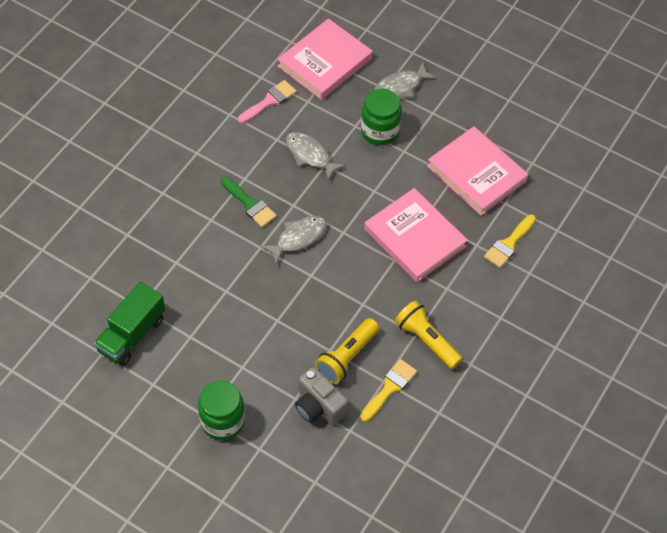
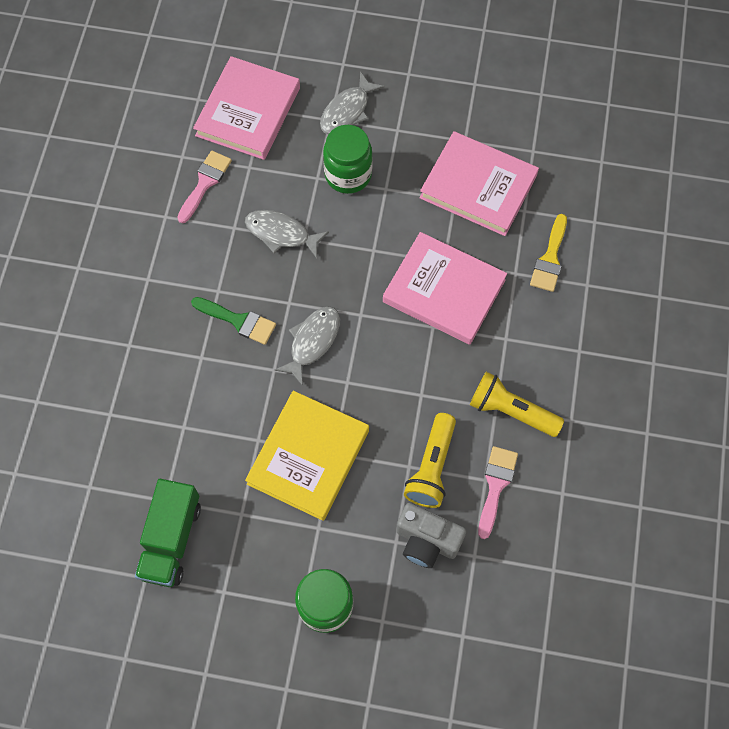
camera: 20 degrees left, 10 degrees up
(257, 316) = (308, 457): none -> yellow book
(389, 388) = (495, 486): yellow brush -> pink brush

